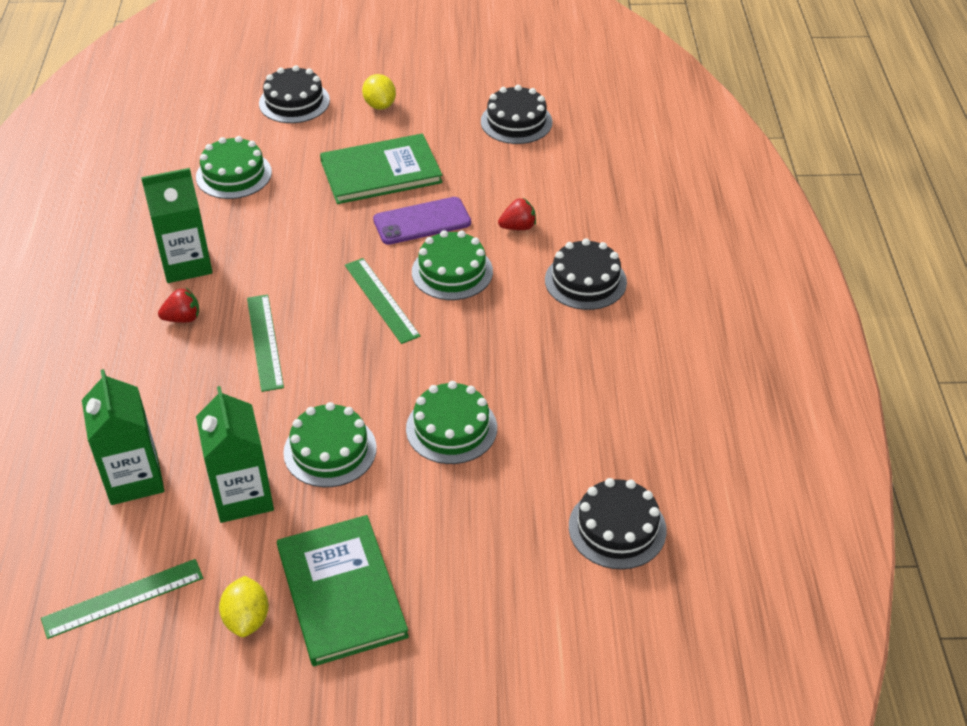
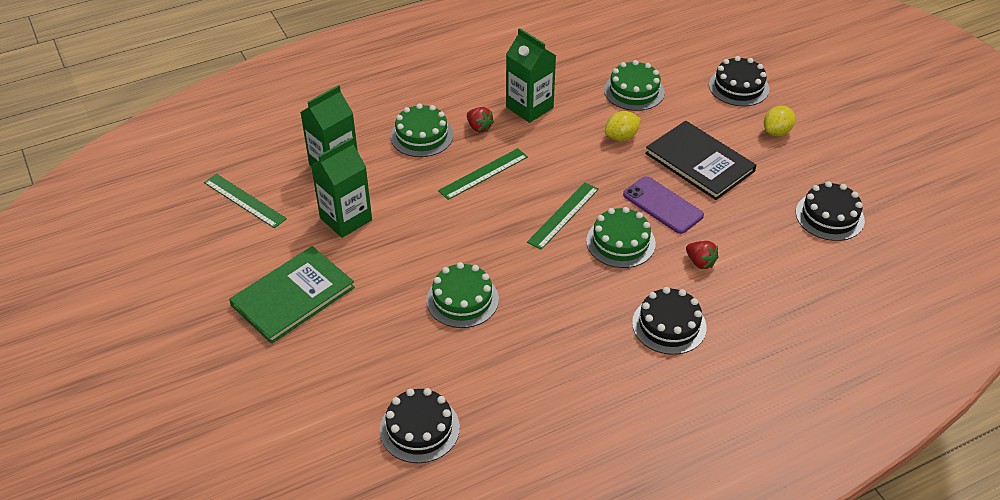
camera: 65 degrees right, 0 degrees up
(247, 619) = (253, 261): yellow lemon -> yellow lemon (621, 137)
(330, 450) = (406, 244): green cake -> green cake (422, 136)
(381, 172) = (699, 162): green book -> black book

